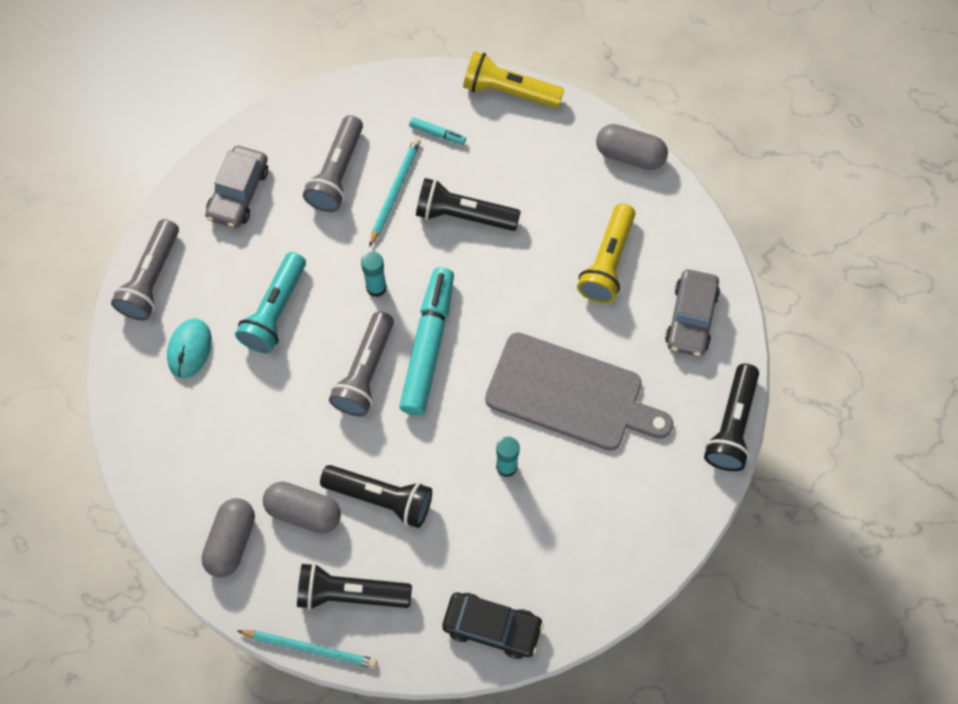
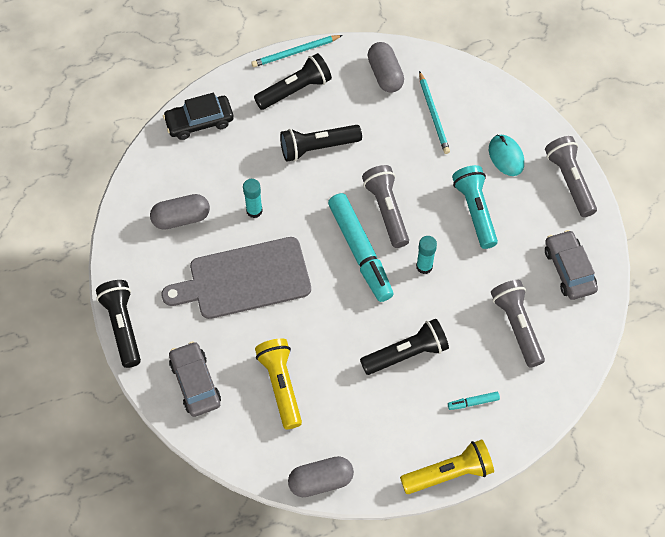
camera: 145 degrees right, 5 degrees down
(304, 512) = (357, 113): grey capsule -> grey capsule (181, 218)
(394, 192) = (467, 339): turquoise pencil -> turquoise pencil (433, 114)

